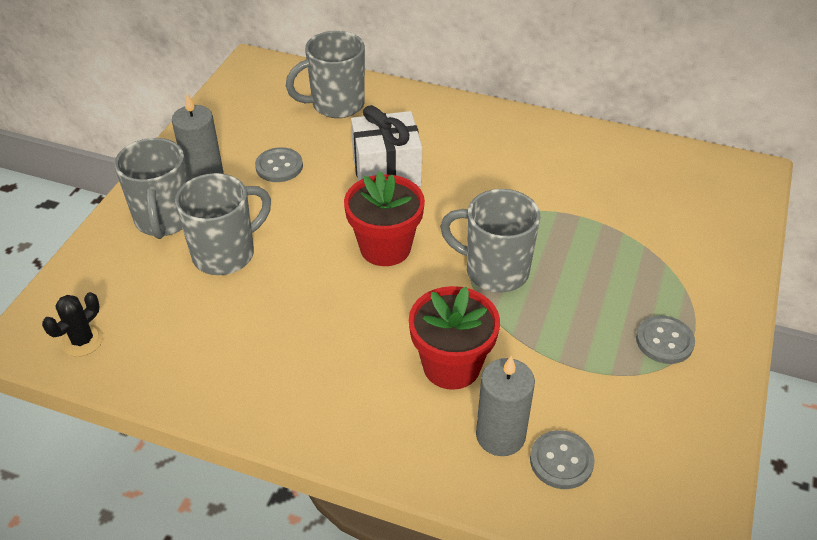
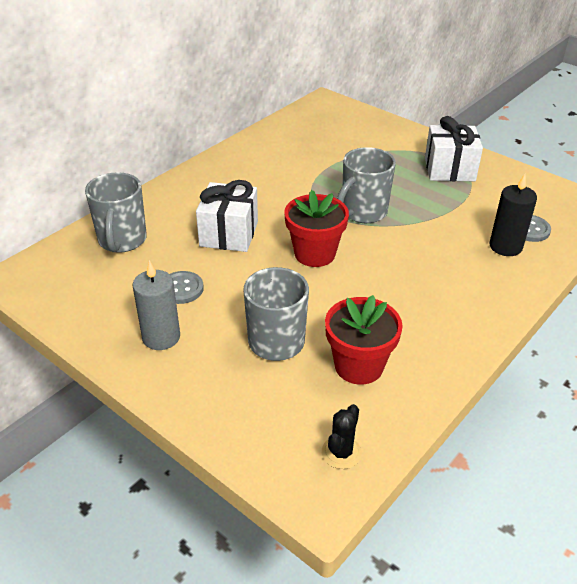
camera: 70 degrees left, 5 degrees down
(82, 341) = (341, 452): black cactus -> black cactus turned 60 degrees clockwise
(164, 220) = (207, 373): grey mug -> none
(451, 366) = (442, 251): red flower pot -> red flower pot (359, 366)
(500, 436) = (505, 246): grey candle -> black candle
(664, 341) = (449, 169): grey button -> white gift

